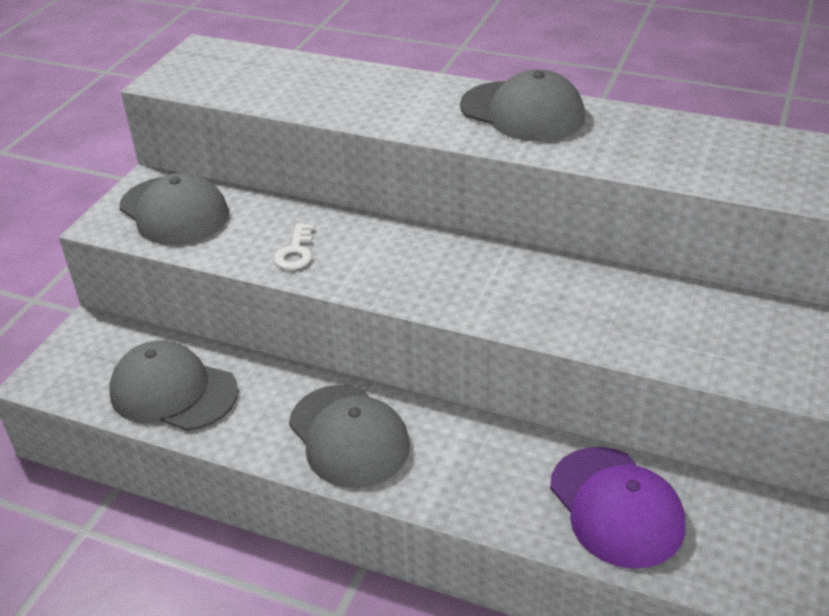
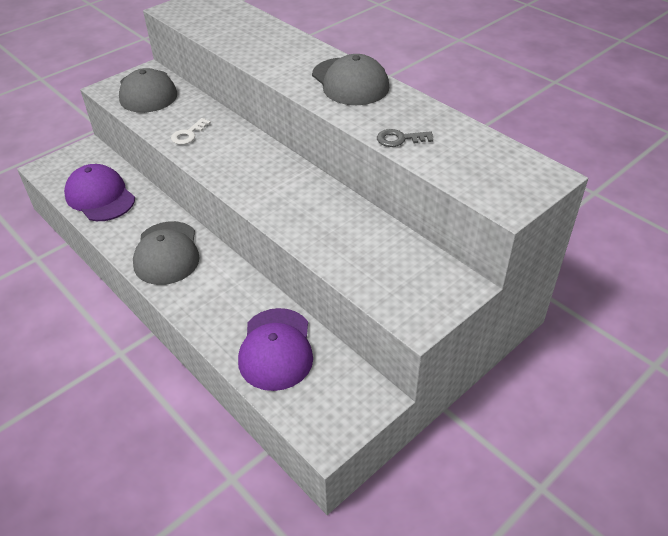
camera: 25 degrees right, 5 degrees up
(173, 391) = (100, 197): grey cap -> purple cap
(659, 164) = (400, 139): none -> grey key

